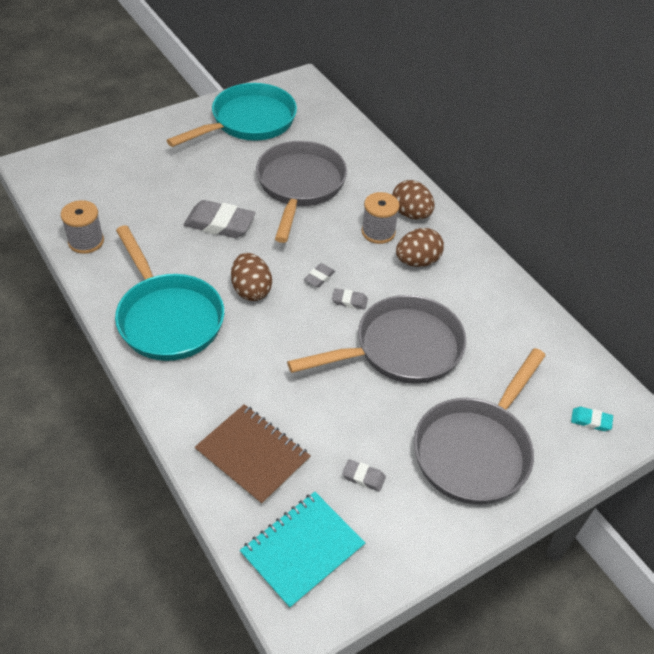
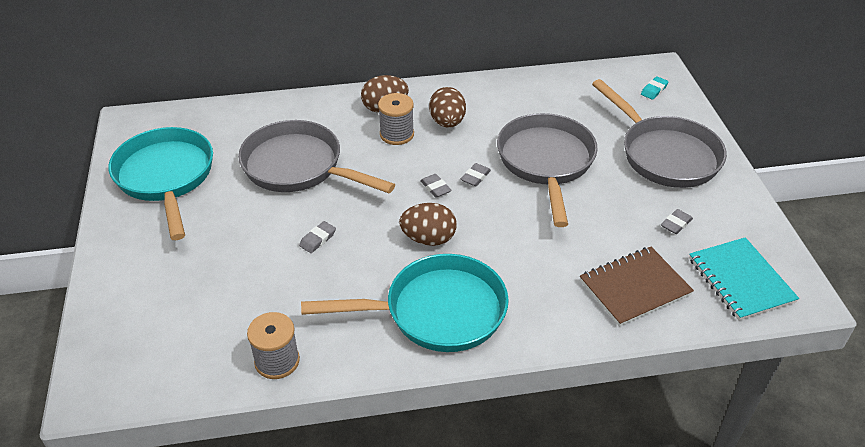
camera: 65 degrees left, 5 degrees down
(219, 223) = (318, 239): grey eraser -> grey eraser, size x0.48

